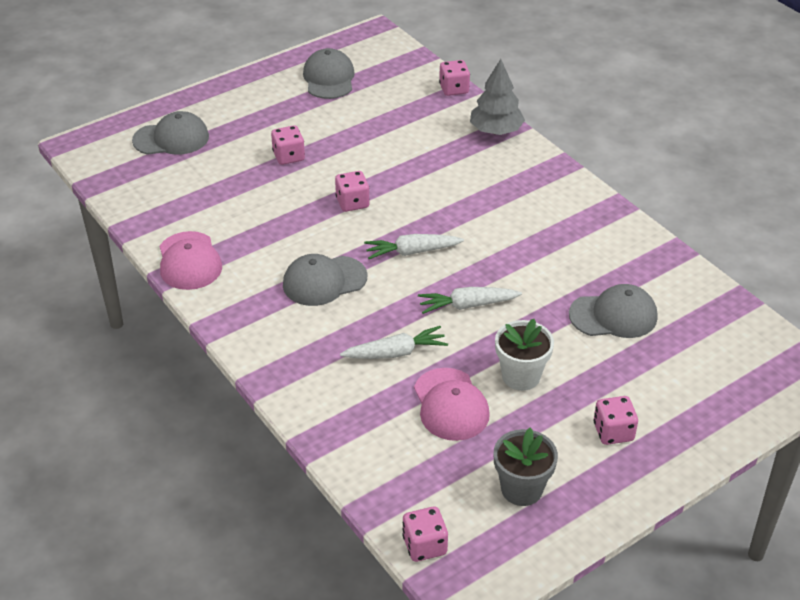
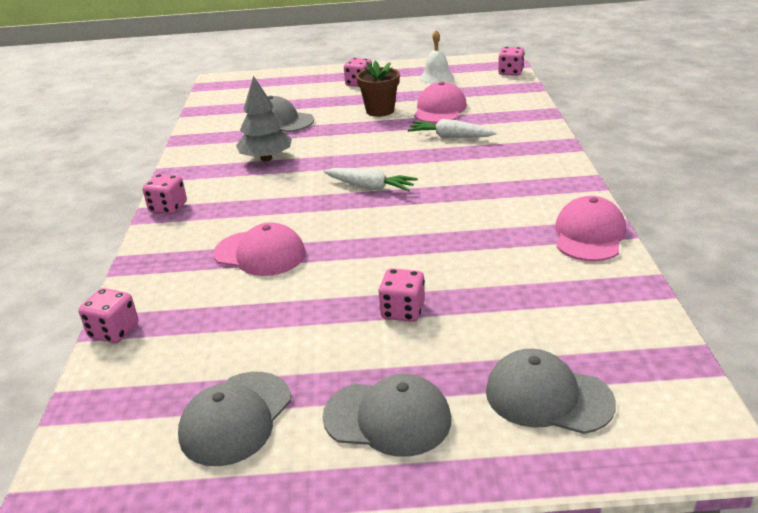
camera: 145 degrees left, 10 degrees down
(324, 281) = (466, 187): grey cap -> grey cap (388, 418)
(352, 203) = (380, 239): pink dice -> pink dice (168, 208)
(430, 162) = (260, 253): none -> pink cap
(467, 305) = (369, 147): white carrot -> none
(496, 131) = (153, 263): grey tree -> grey tree (266, 158)
(521, 376) = (380, 111): white flower pot -> brown flower pot
(521, 489) = (436, 77): grey flower pot -> white bell

